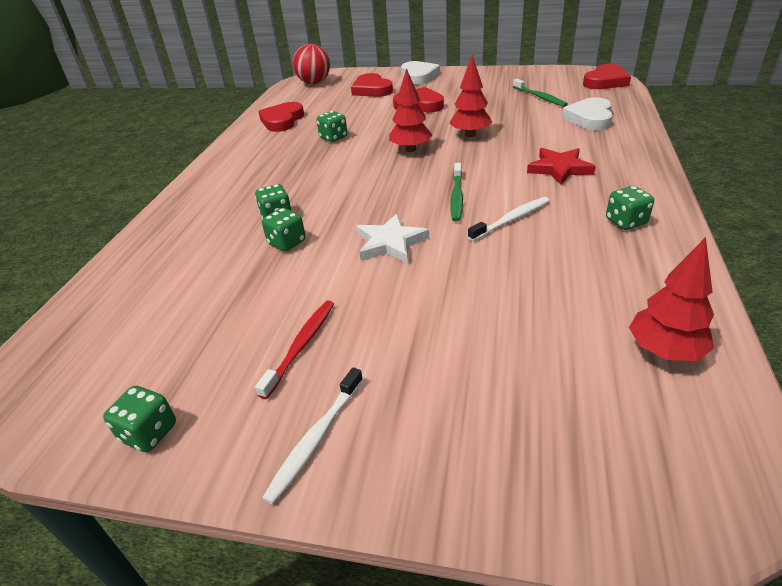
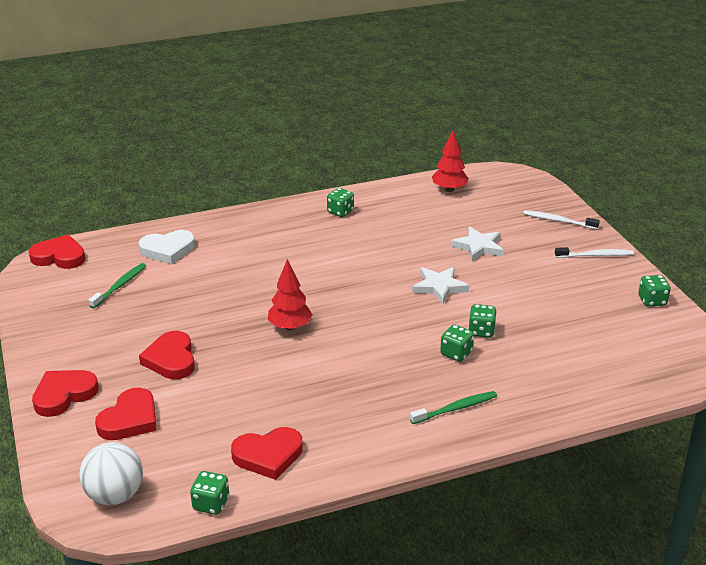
camera: 125 degrees left, 5 degrees down
(301, 346) = (556, 282): red toothbrush -> none
(314, 83) = (115, 495): red ball -> white ball
(333, 137) = (292, 388): green dice -> green dice (211, 504)
(418, 76) = (64, 395): white heart -> red heart
(451, 309) = (478, 247): none -> white star
(456, 197) = (357, 278): green toothbrush -> green toothbrush (455, 408)
(470, 135) = (237, 303): red tree -> none
(511, 219) = (370, 249): white toothbrush -> white toothbrush (558, 221)
(559, 169) = (280, 246): red star -> none

